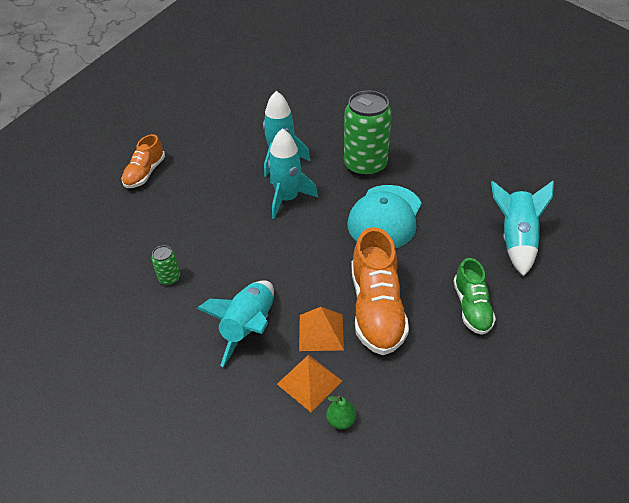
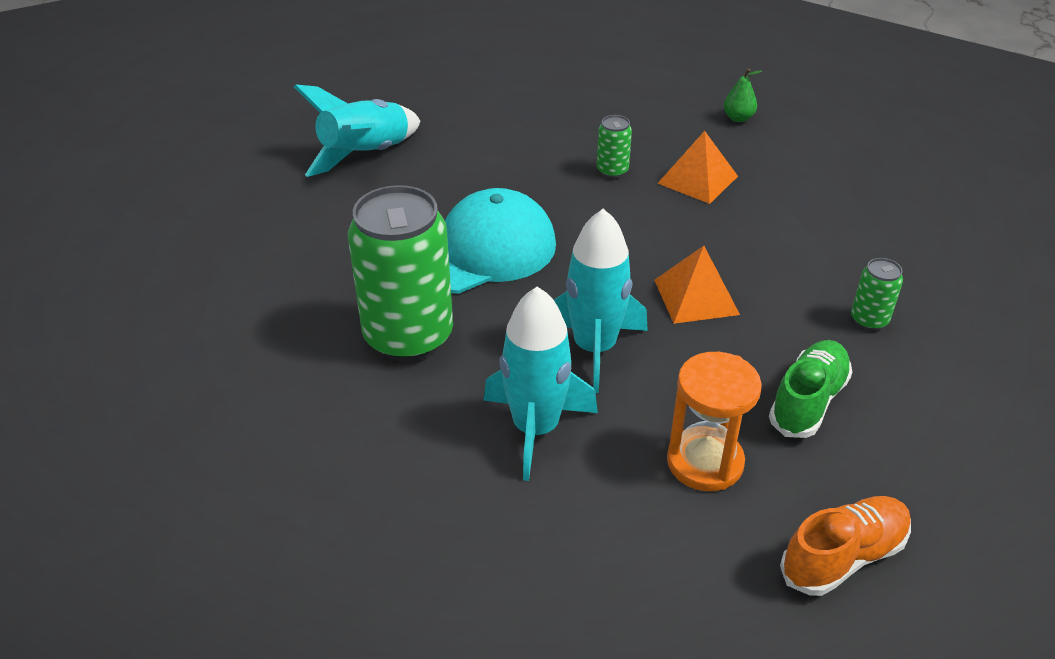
camera: 145 degrees left, 5 degrees down
(210, 179) = (705, 462): none -> orange hourglass
(249, 327) = (783, 218): turquoise rocket -> none
(309, 382) = (747, 151): orange pyramid -> orange pyramid (696, 297)
(376, 309) = (612, 171): orange shoe -> green can
(471, 307) = (508, 130): green shoe -> green shoe (808, 401)

